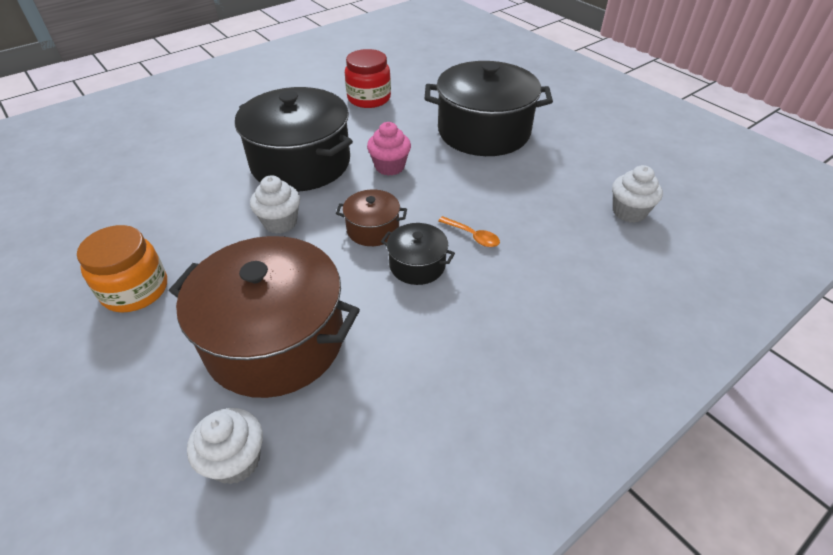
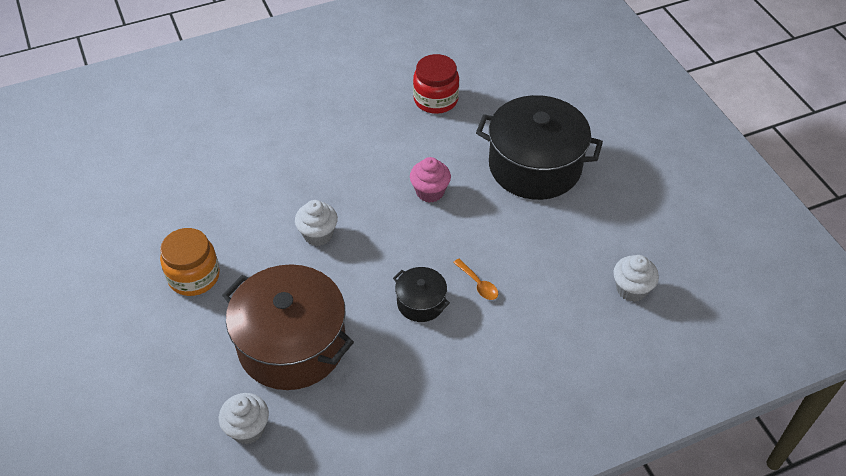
camera: 15 degrees right, 5 degrees up
(301, 163) = (350, 171): black pot -> none
(373, 229) = (394, 258): brown pot -> none

